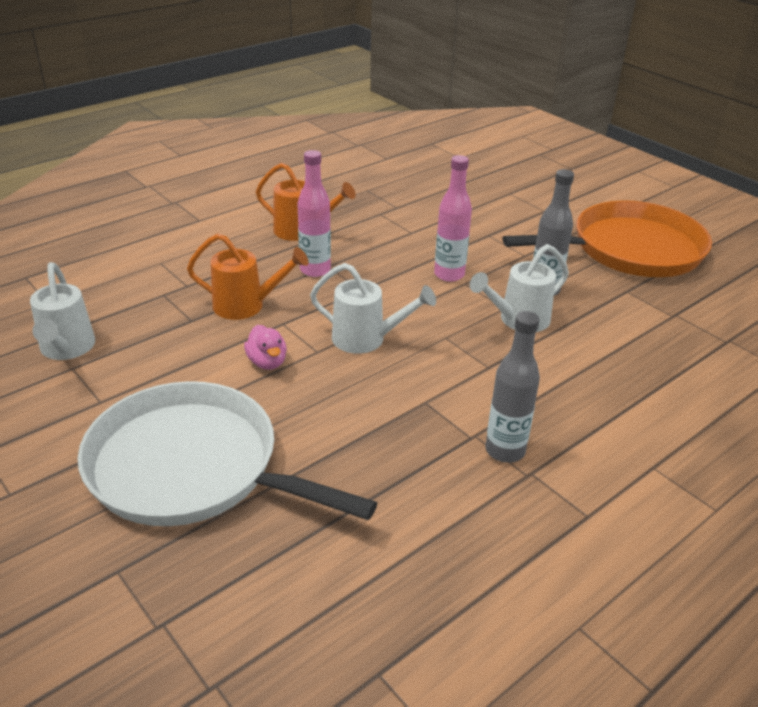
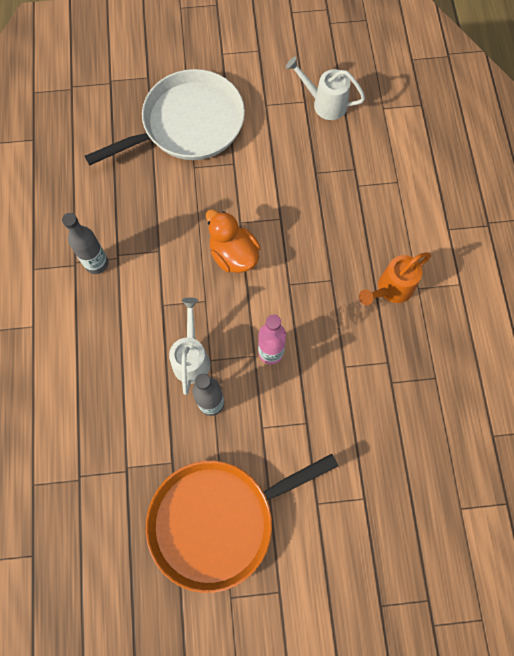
camera: 125 degrees right, 35 degrees up
(246, 306) = (312, 208): orange watering can -> none
(267, 362) = (247, 192): pink duck -> none
(315, 270) = (330, 269): pink bottle -> none
(366, 339) = (233, 255): white watering can -> orange duck
(630, 249) = (217, 520): orange pan -> orange pan turned 45 degrees clockwise

